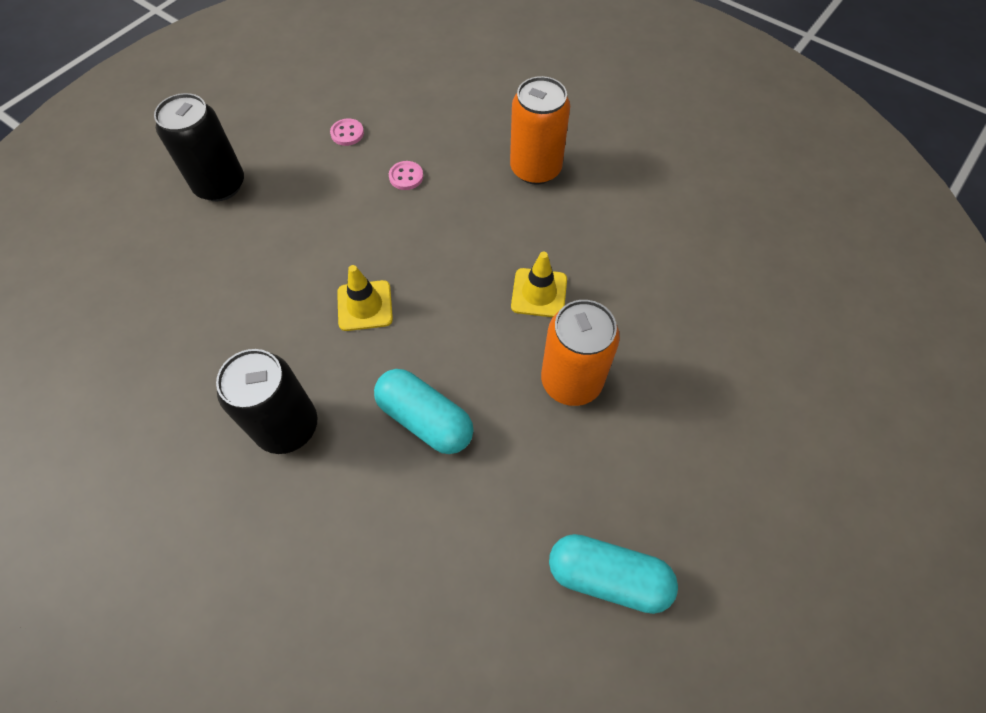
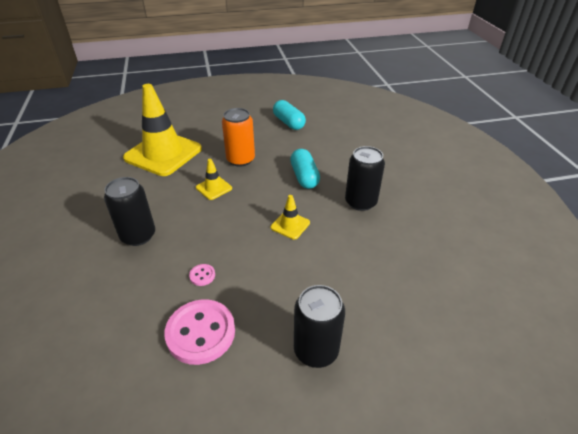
camera: 140 degrees left, 20 degrees down
(347, 133) = (201, 333): pink button -> pink button, size x2.38
(535, 169) = (138, 235): orange can -> black can
(704, 301) = (163, 153): none -> yellow traffic cone

